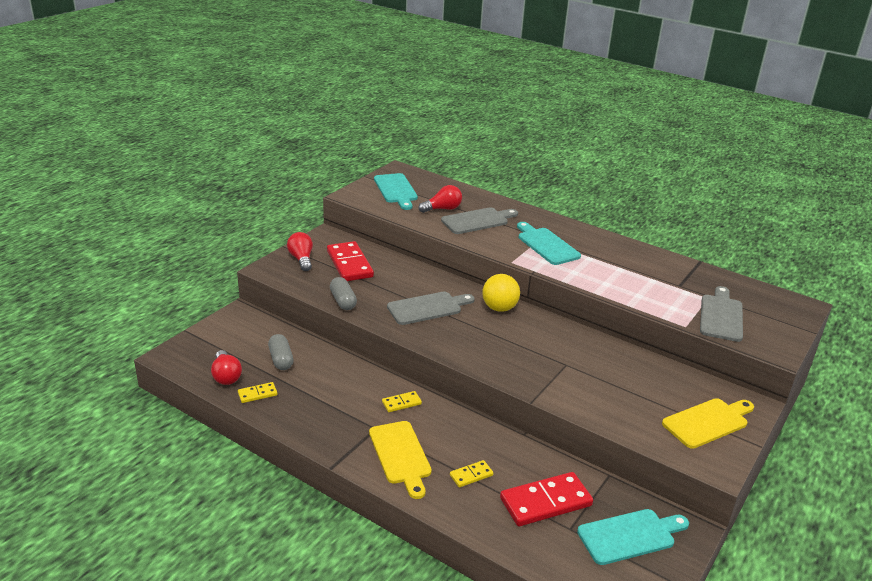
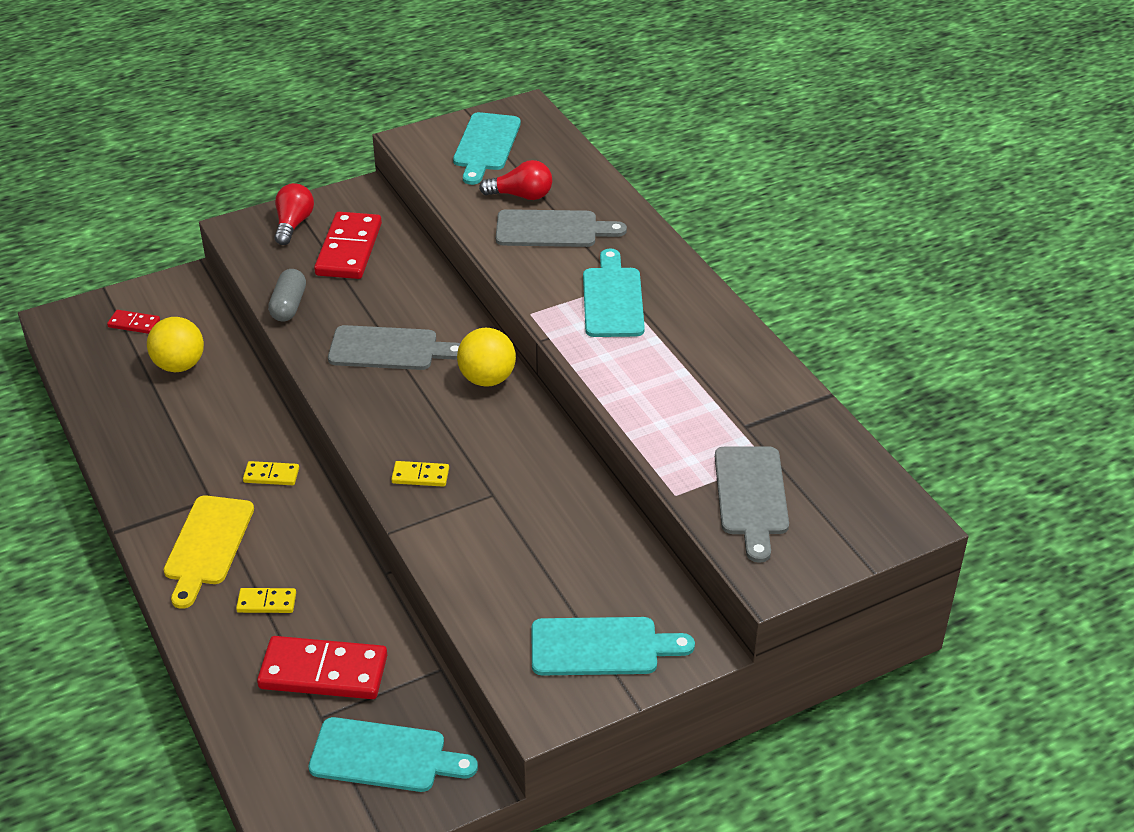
camera: 30 degrees right, 10 degrees up
(226, 345) = (134, 324): none -> red domino
(226, 376) = (99, 368): red light bulb -> none
(257, 394) = (114, 405): yellow domino -> yellow domino (420, 476)
(281, 359) = (179, 365): grey capsule -> yellow ball
(708, 422) = (601, 647): yellow cutting board -> turquoise cutting board
(721, 316) = (751, 496): grey cutting board -> grey cutting board turned 135 degrees clockwise

